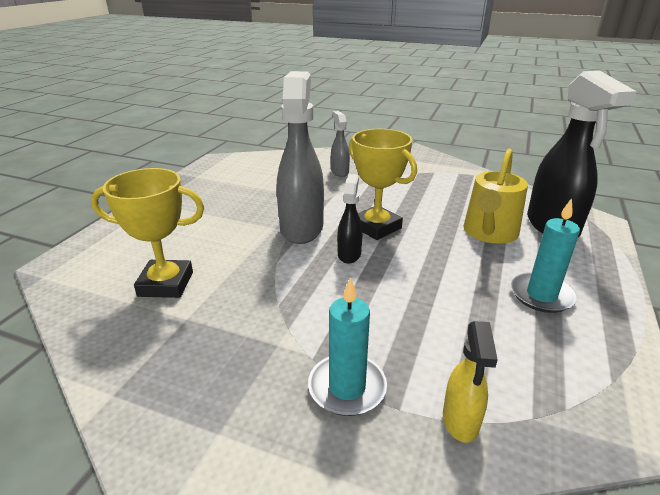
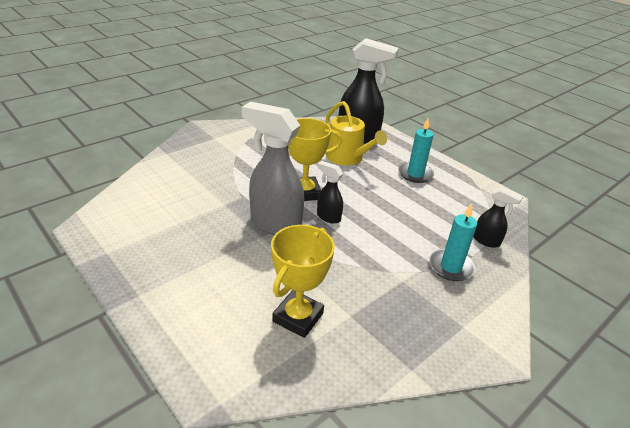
camera: 65 degrees left, 5 degrees up
(339, 172) = (201, 173): grey spray bottle -> none
(460, 421) = (486, 241): yellow spray bottle -> black spray bottle

